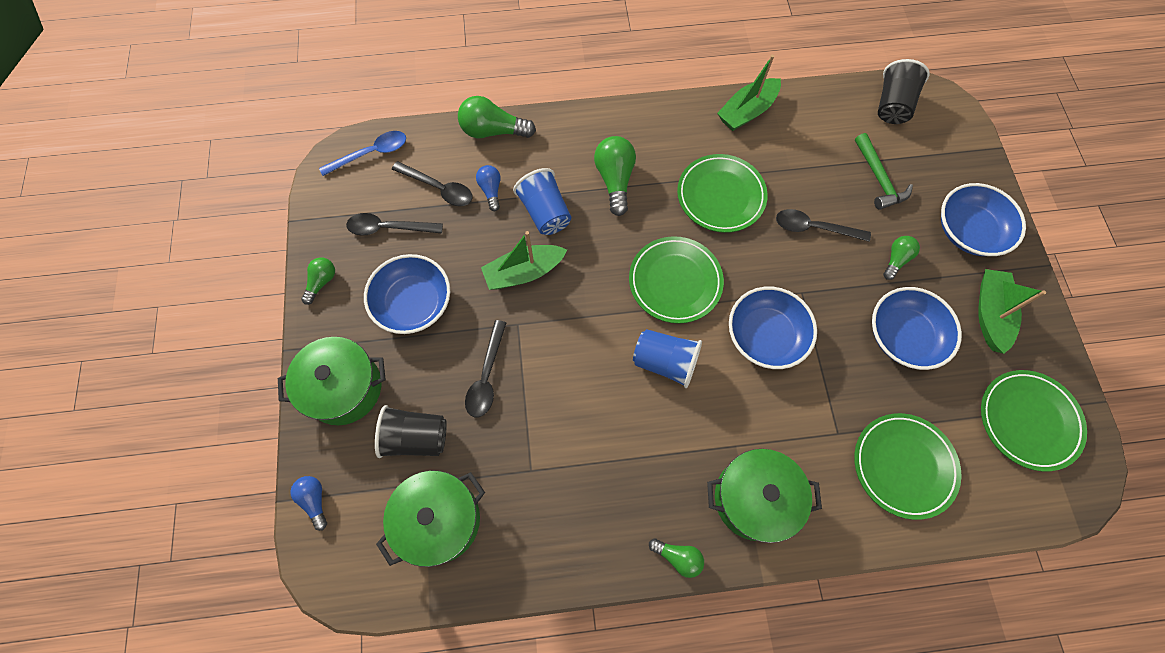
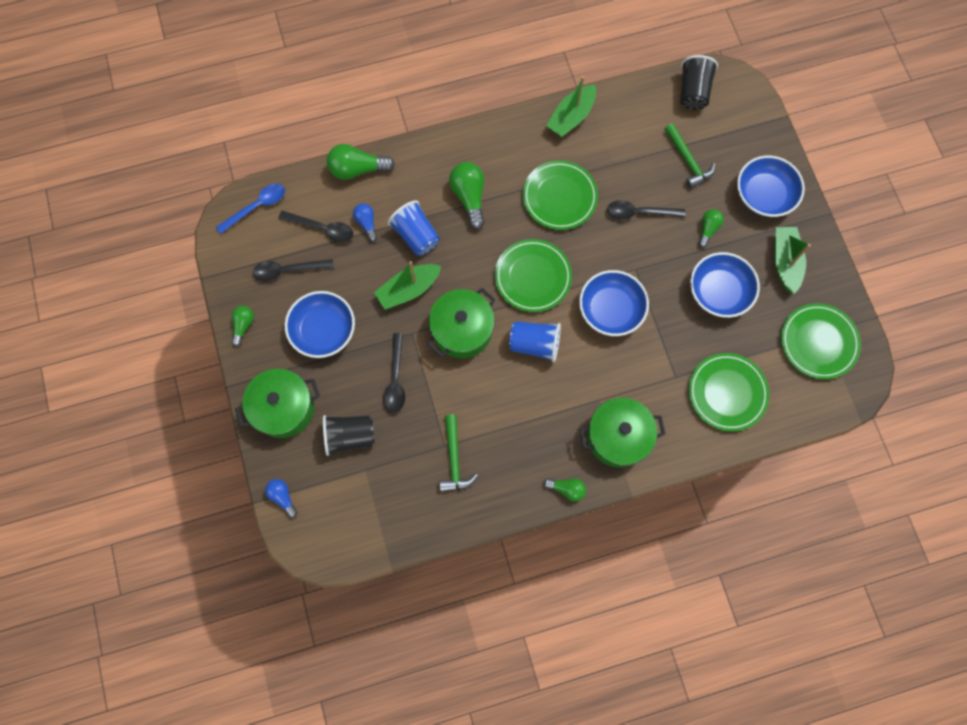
camera: 10 degrees left, 5 degrees up
(439, 520) = (382, 494): green pot -> green pot (462, 330)
(539, 490) = (454, 459): none -> green hammer

